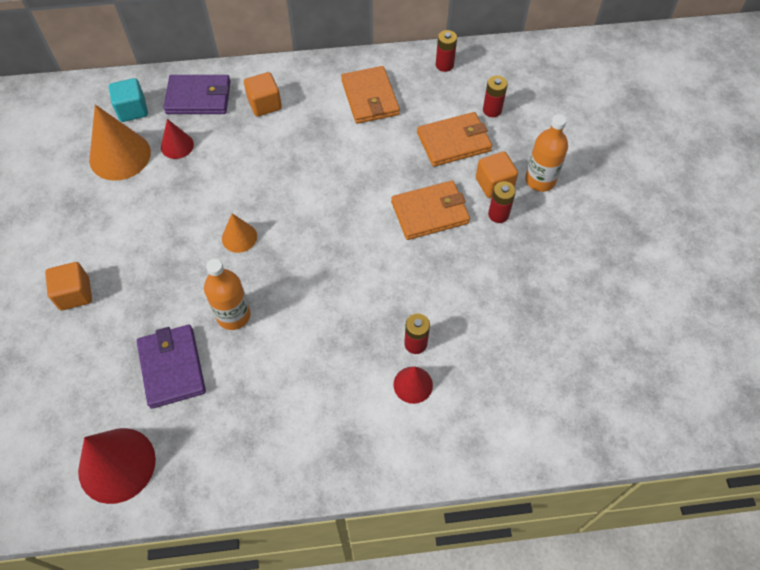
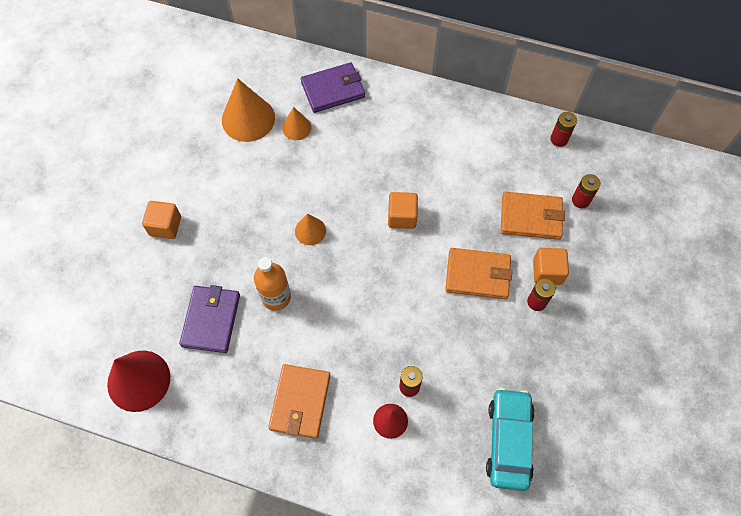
camera: 25 degrees right, 5 degrees up
(132, 110) = (275, 81): turquoise cube -> none
(177, 145) = (296, 127): red cone -> orange cone
(199, 97) = (333, 89): purple wallet -> purple wallet turned 45 degrees counterclockwise
(264, 104) = (384, 117): orange cube -> orange cube (402, 217)
(370, 98) = (477, 146): orange wallet -> orange wallet (300, 402)
(538, 352) = (509, 441): none -> turquoise car
(540, 180) = (590, 285): orange bottle -> none

